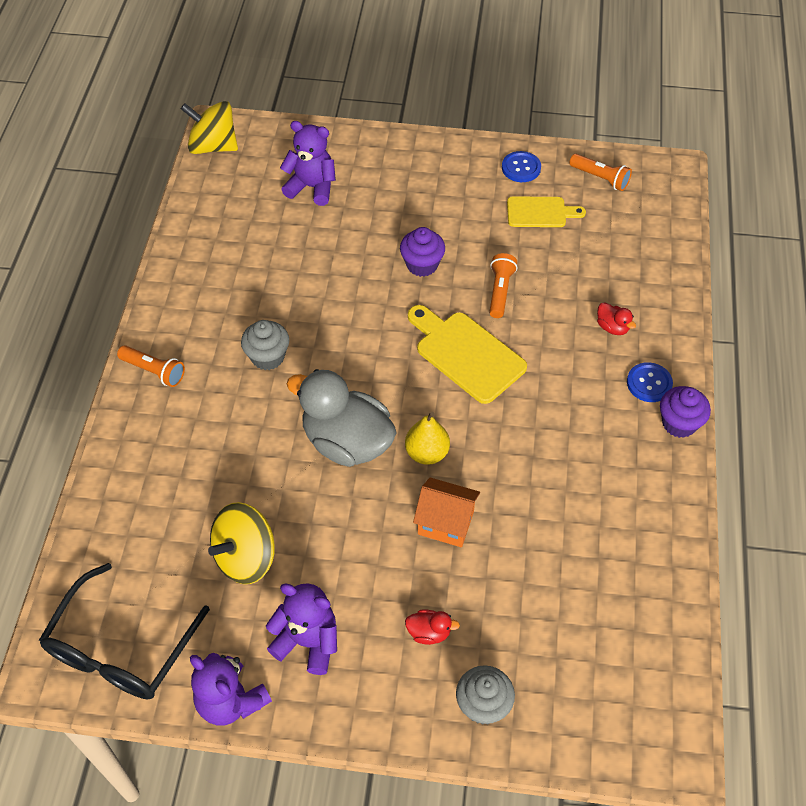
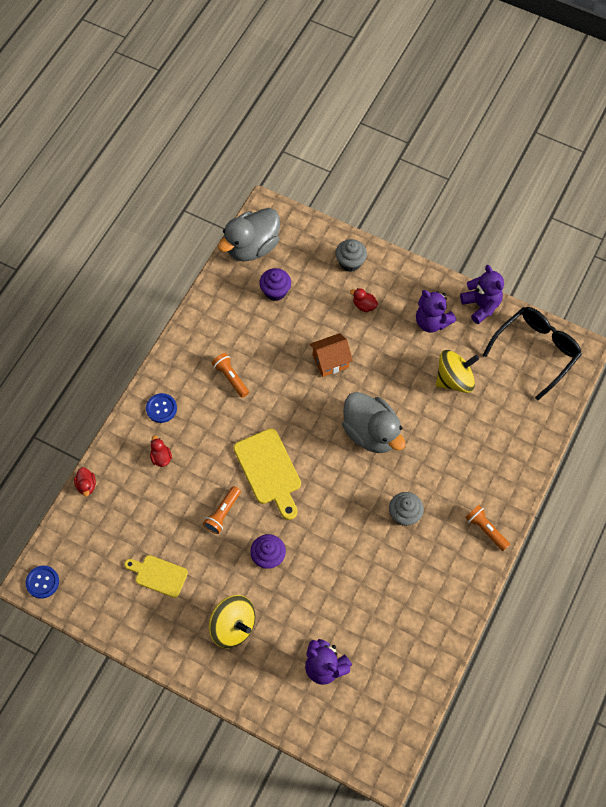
camera: 160 degrees left, 10 degrees up
(213, 146) = (394, 746): yellow spinning top -> yellow spinning top (233, 626)
(427, 453) = (324, 408): yellow pear -> none
(445, 523) = (330, 361): orange house -> orange house turned 60 degrees counterclockwise
(521, 168) = (150, 626): blue button -> blue button (42, 582)
(600, 178) = (94, 593): orange flashlight -> orange flashlight (231, 378)
(661, 675) = (252, 247): none -> grey duck
(679, 423) = (159, 376): purple cupcake -> purple cupcake (275, 291)
(682, 271) = (86, 485): none -> red duck

